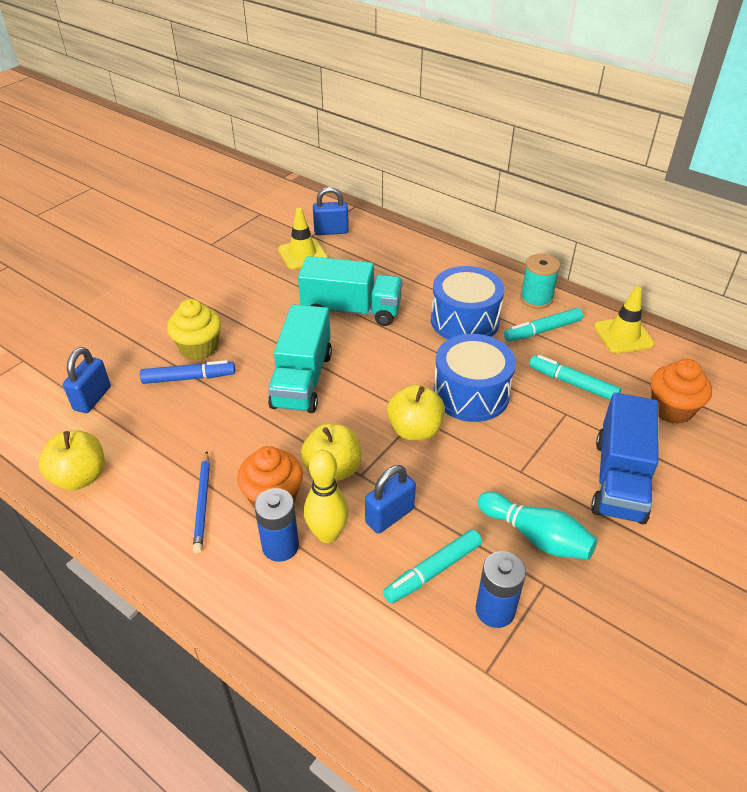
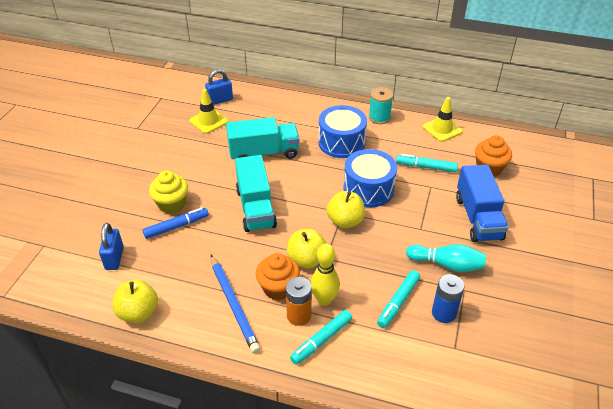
camera: 20 degrees left, 0 degrees up
(202, 503) = (233, 304): blue pencil -> blue pencil, size x1.52
(280, 546) = (299, 316): blue battery -> orange battery
(389, 516) = (356, 277): blue padlock -> none
(542, 330) = (393, 137): turquoise marker -> turquoise marker (321, 340)

